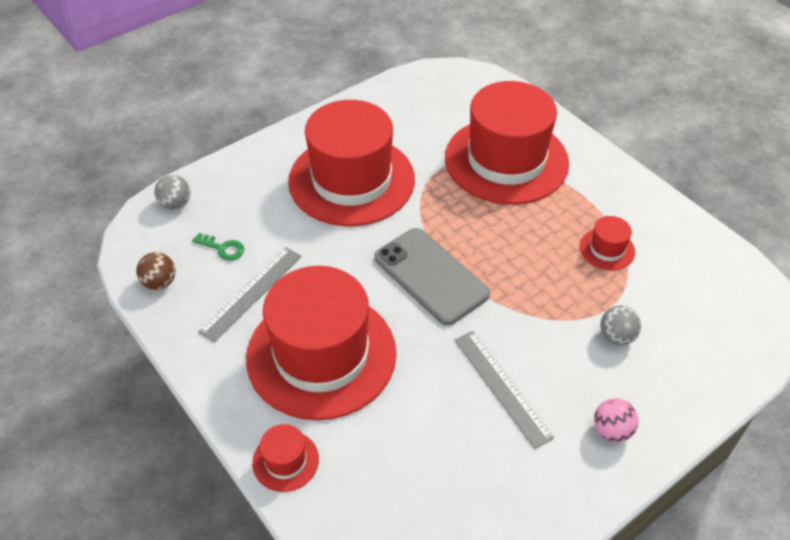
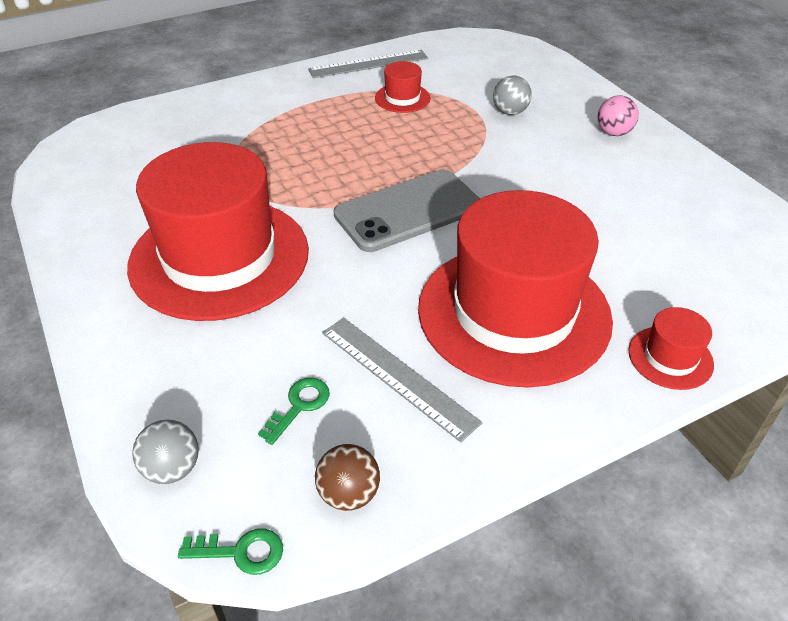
camera: 80 degrees left, 5 degrees down
(124, 244) = (240, 552): none -> green key
(501, 387) = (566, 185): grey ruler -> grey ruler (368, 64)
(506, 160) = (249, 135): red hat -> none

